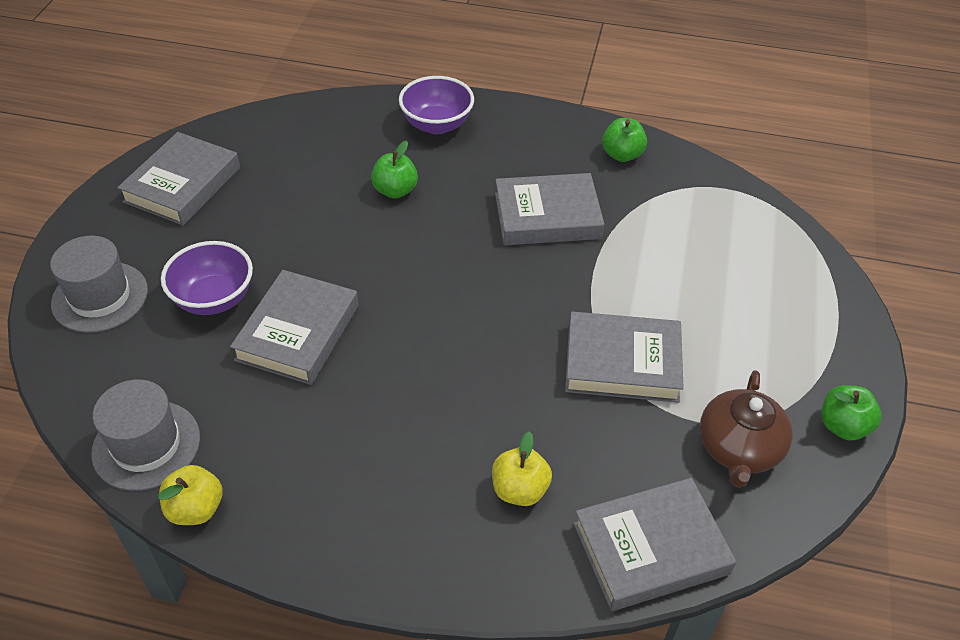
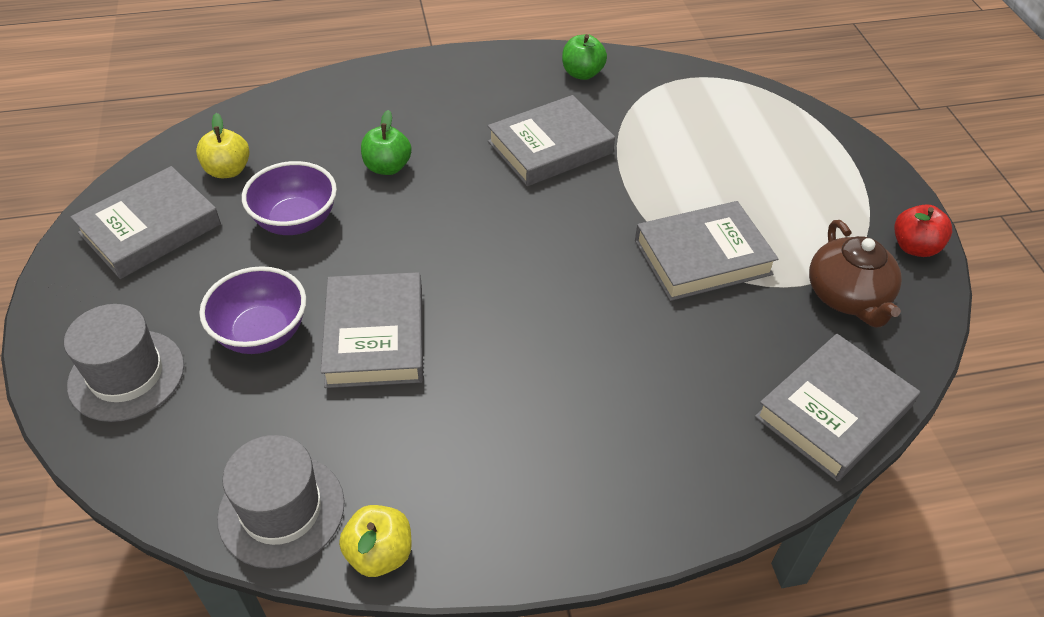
camera: 25 degrees left, 0 degrees up
(182, 185) = (150, 229): grey book -> grey book turned 45 degrees clockwise
(437, 125) = (389, 94): purple bowl -> purple bowl (296, 221)
(519, 490) = (687, 405): yellow apple -> yellow apple (228, 170)
(843, 426) = (914, 247): green apple -> red apple

